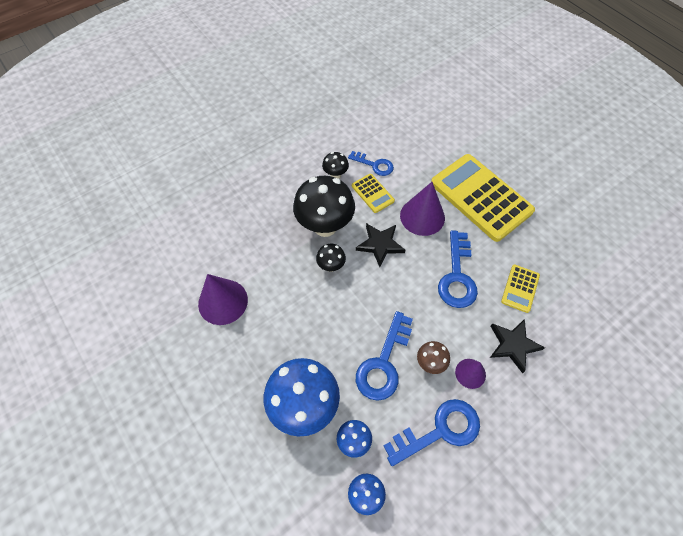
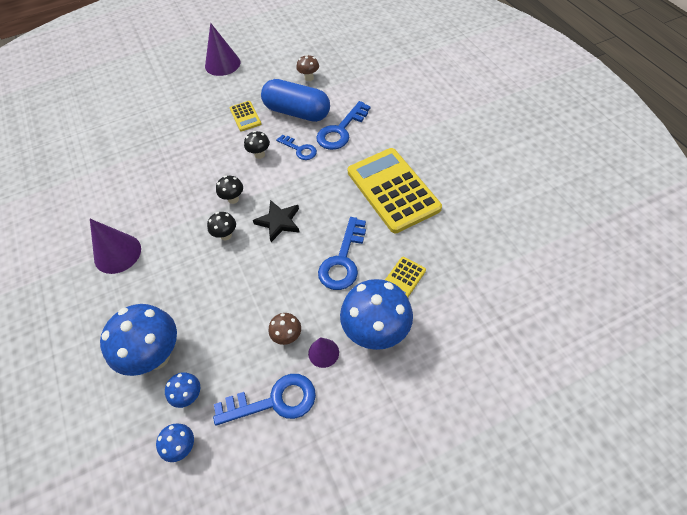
camera: 15 degrees right, 5 degrees down
(325, 226) = (233, 199): black mushroom -> black mushroom, size x0.47
(357, 86) = (309, 78): none -> brown mushroom
(358, 125) = (297, 112): none -> blue capsule
(372, 193) = (288, 175): yellow calculator -> yellow calculator (245, 116)
(383, 363) = (243, 330): blue key -> blue key (341, 130)
(422, 216) = (328, 201): purple cone -> purple cone (222, 64)
(513, 345) = (376, 333): black star -> blue mushroom

